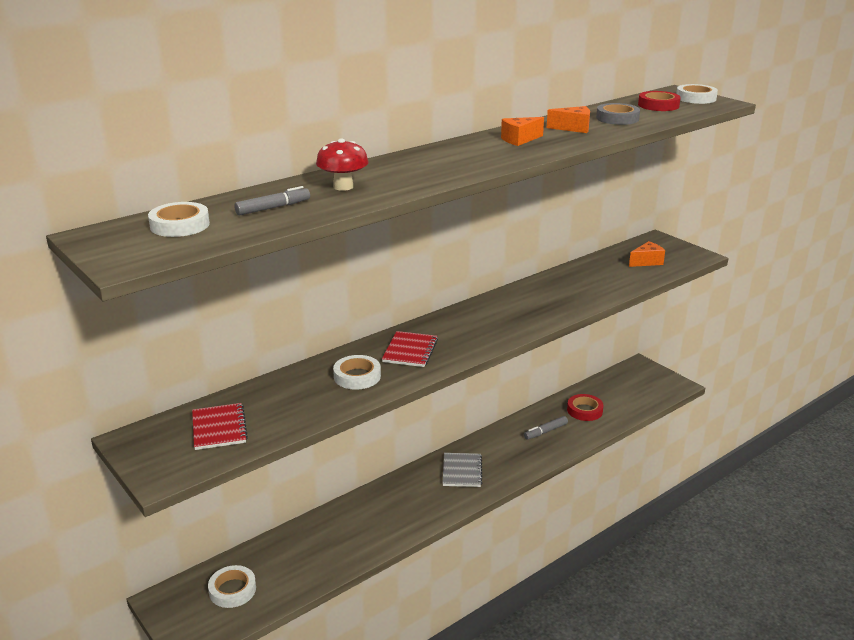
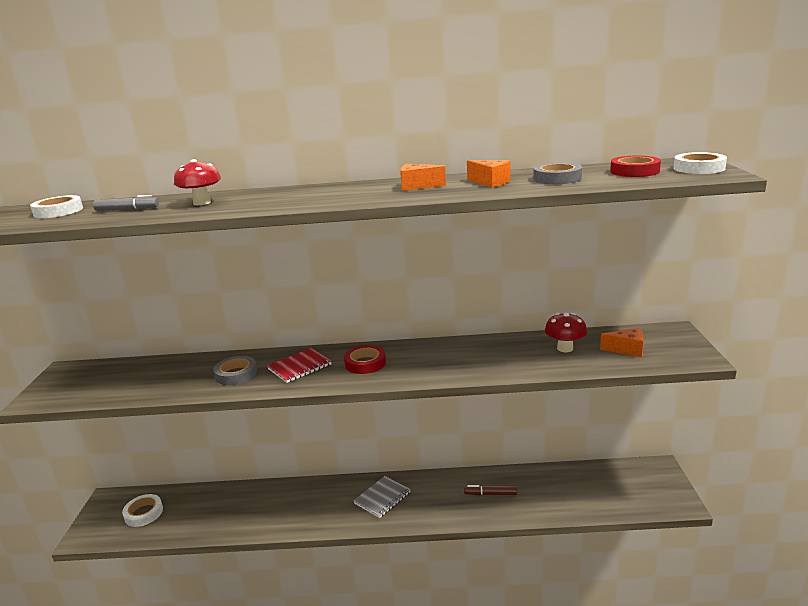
camera: 40 degrees right, 5 degrees down
(219, 428) = (109, 380): red notebook -> none
(357, 376) = (236, 374): white tape -> grey tape
(545, 431) = (490, 494): grey marker -> brown marker
(584, 410) = (549, 489): red tape -> red tape (365, 363)
(604, 272) = (565, 348): none -> red mushroom

